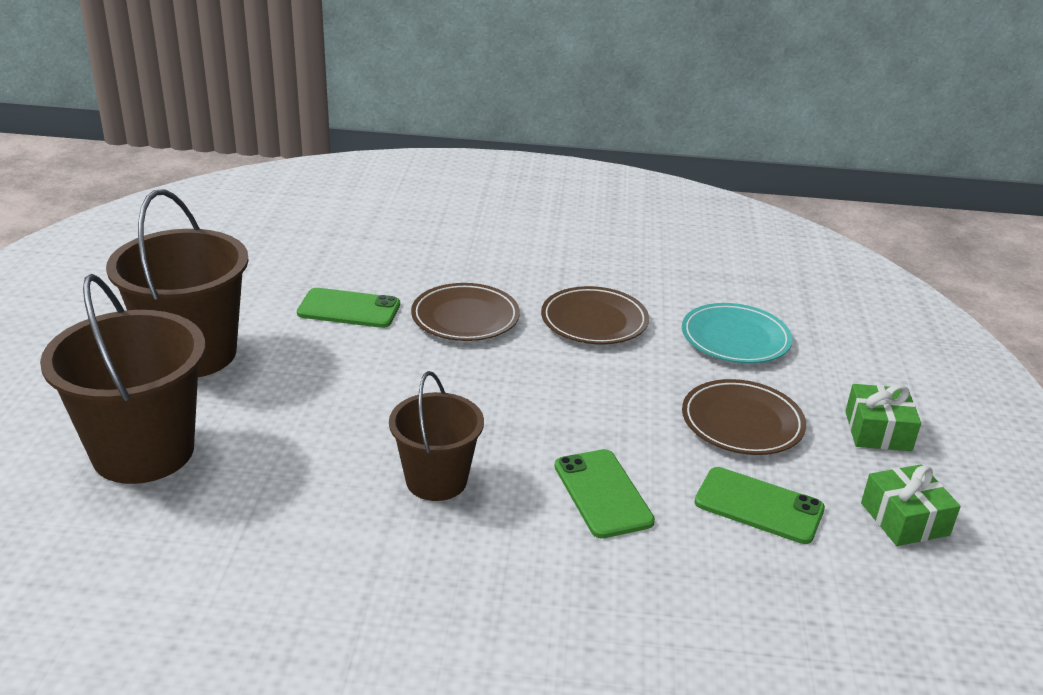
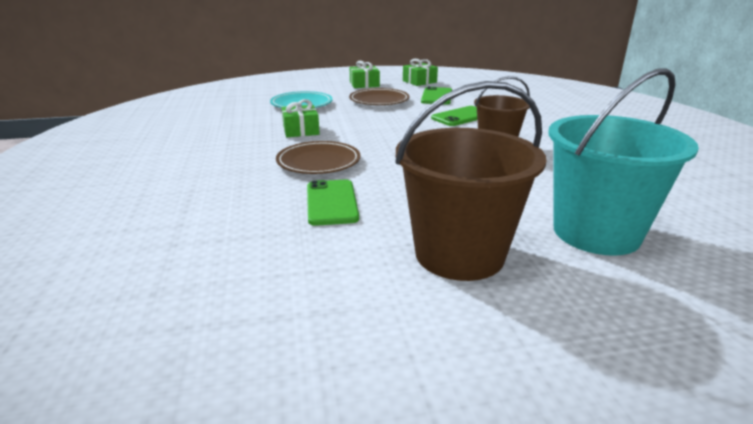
camera: 105 degrees left, 5 degrees down
(143, 451) = (596, 232): brown bucket -> turquoise bucket
(594, 321) = (301, 130): brown plate -> green gift

